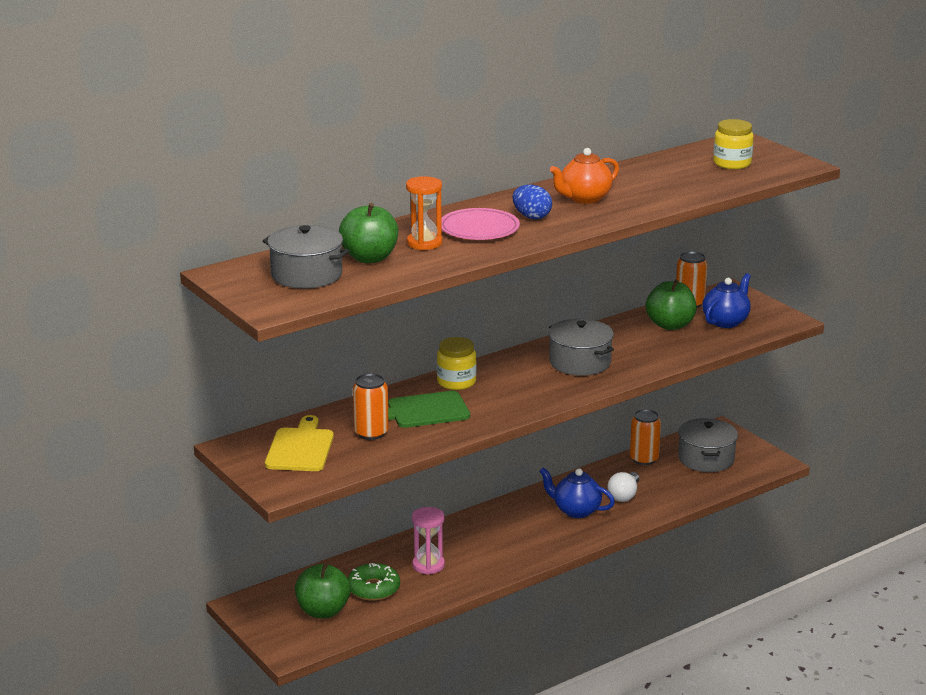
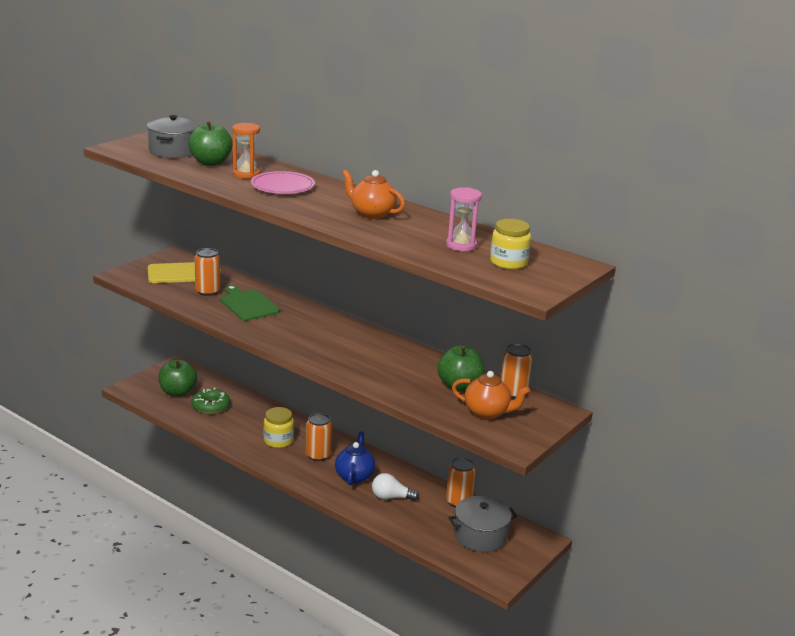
camera: 70 degrees right, 0 degrees up
(428, 565) = (248, 422): pink hourglass -> pink hourglass (461, 245)
(456, 382) = (299, 311): yellow jar -> yellow jar (278, 441)
(524, 527) = (318, 455): none -> orange can
(531, 217) = (319, 200): blue egg -> none
(580, 362) = (360, 353): grey pot -> none
(726, 321) = (487, 412): blue teapot -> orange teapot

